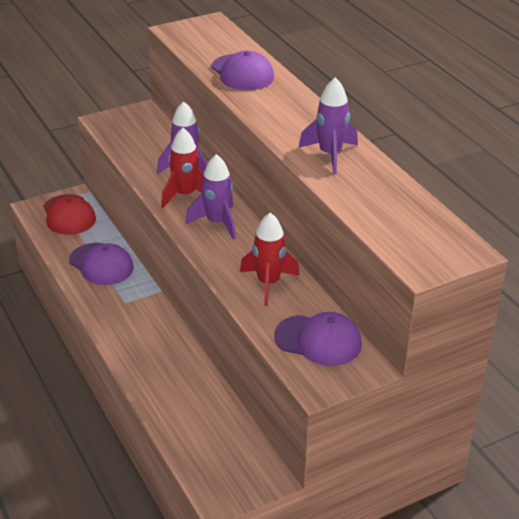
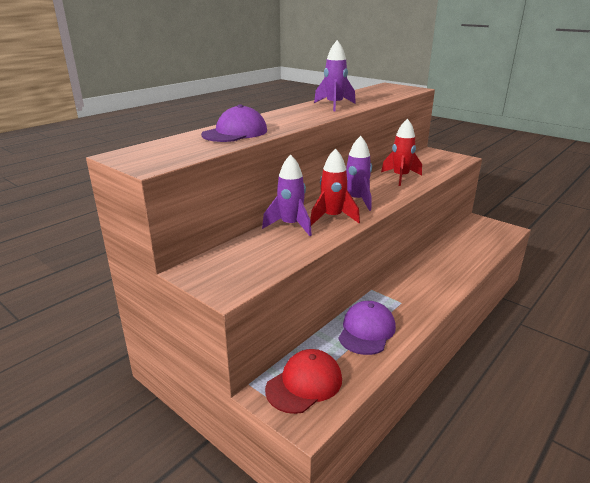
camera: 110 degrees left, 10 degrees down
(318, 340) = (430, 161): purple cap -> none

